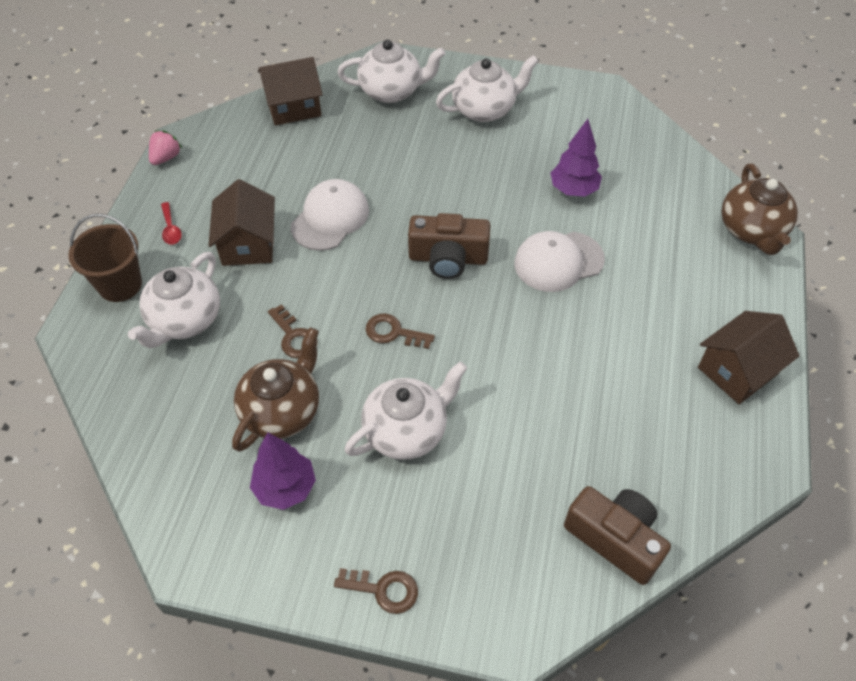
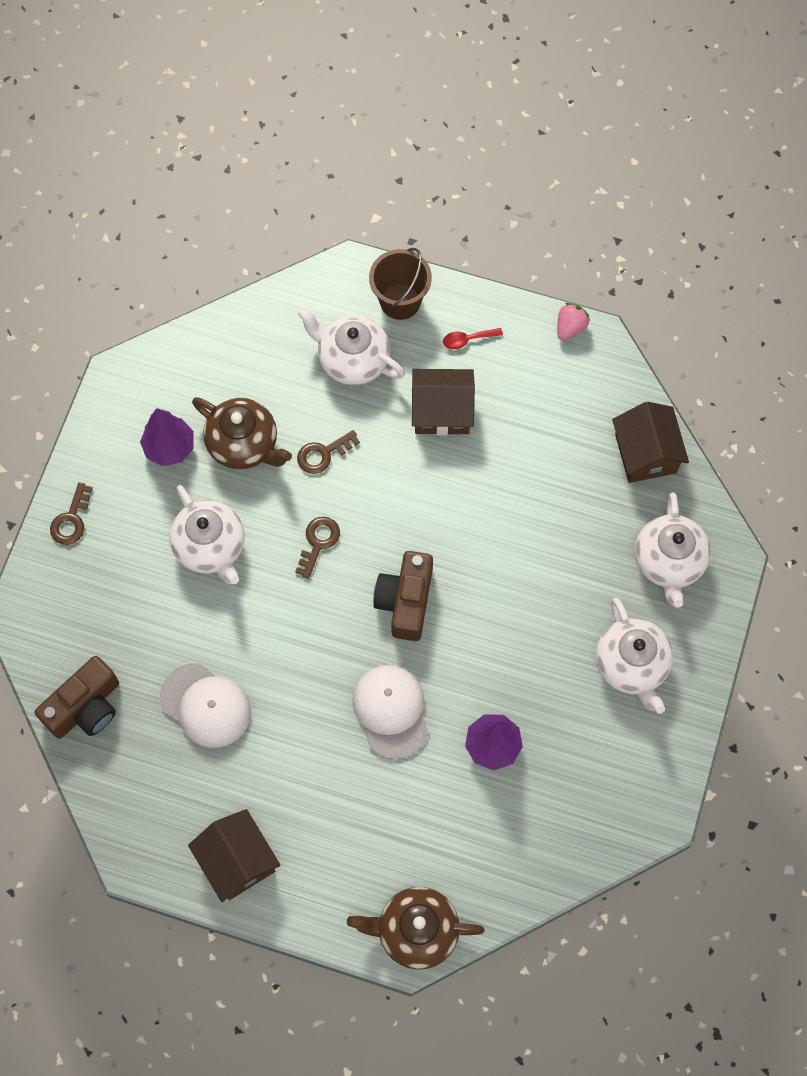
camera: 95 degrees right, 15 degrees up
(166, 158) = (570, 327): pink strawberry -> pink strawberry turned 90 degrees counterclockwise
(330, 218) = (470, 489): white cap -> white cap (205, 705)

